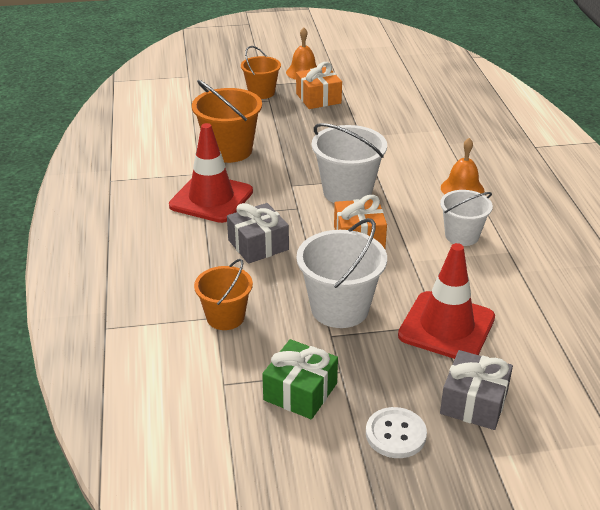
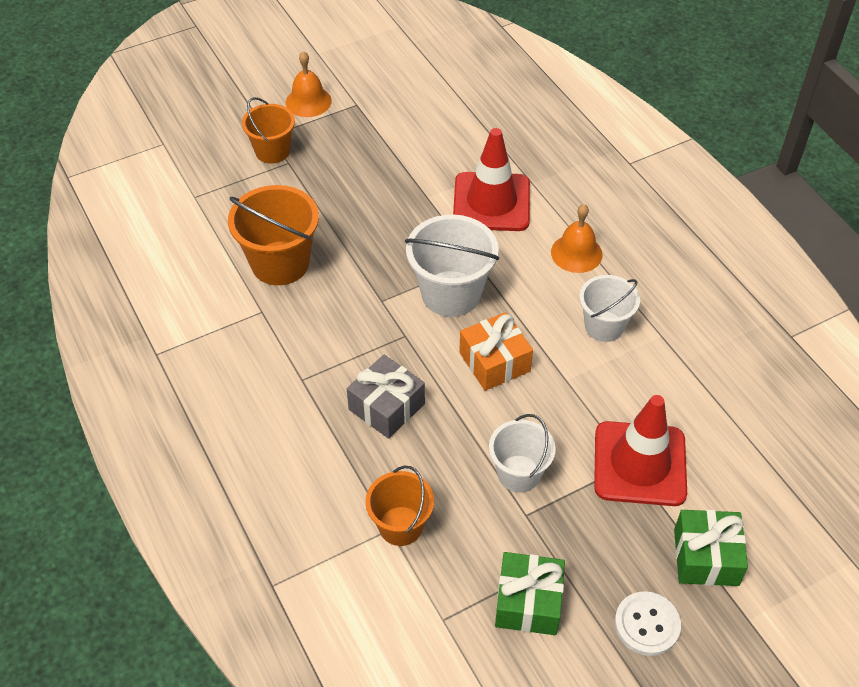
camera: 20 degrees left, 15 degrees up
(211, 199) = (297, 349): red traffic cone -> red traffic cone (491, 202)
(318, 98) = (348, 144): orange gift -> none
(340, 308) = (519, 473): white bucket -> white bucket, size x0.65
(474, 402) = (706, 557): grey gift -> green gift

